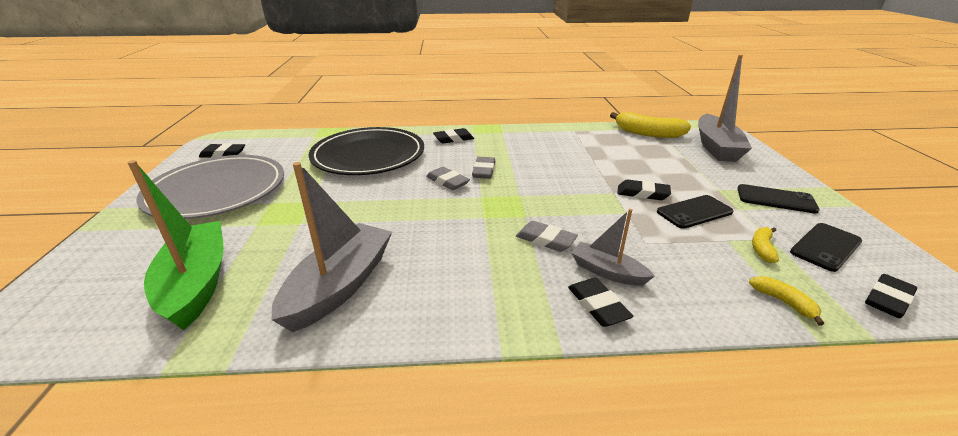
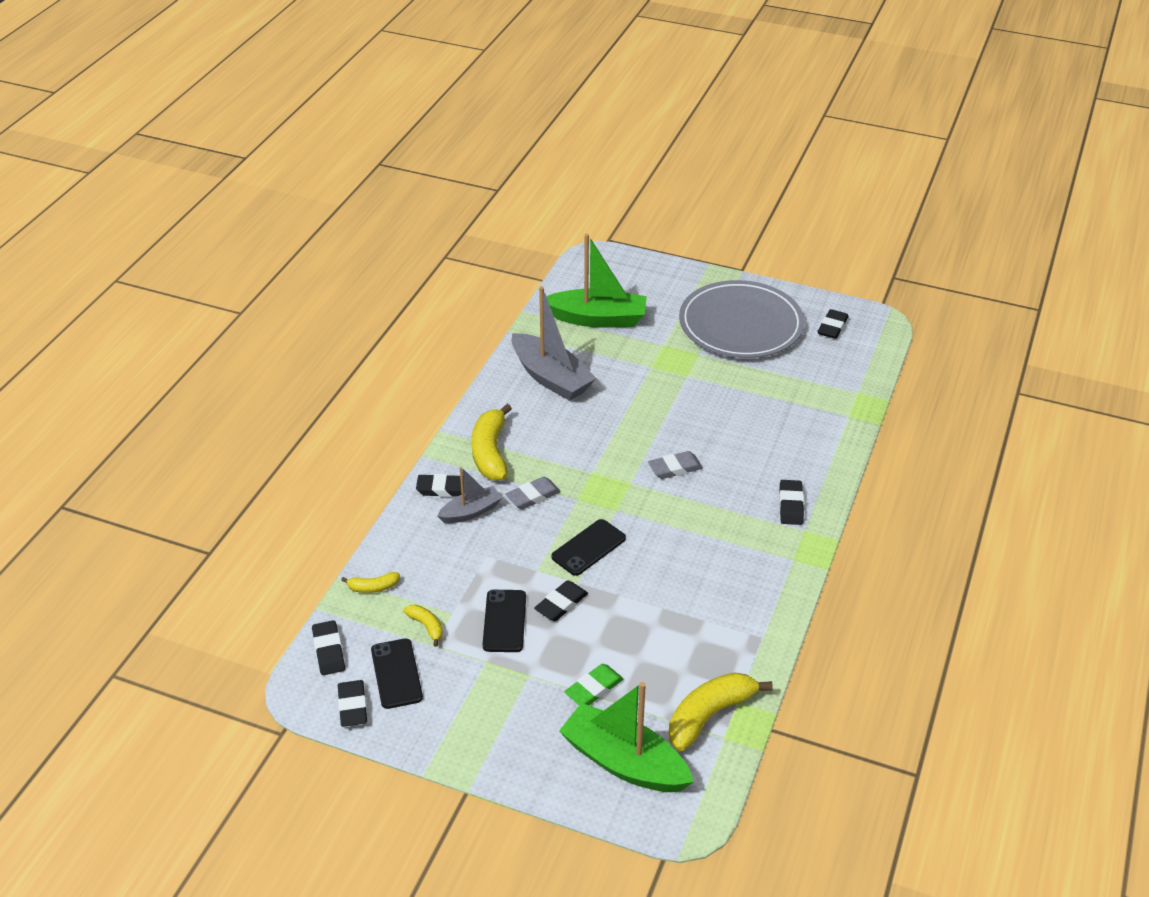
camera: 115 degrees right, 10 degrees up
(368, 155) = (774, 425): black plate -> none
(484, 171) = (684, 502): grey eraser -> none
(507, 290) = (490, 452): none -> yellow banana
(688, 166) = (594, 688): none -> green eraser
(716, 147) = (624, 762): grey boat -> green boat
(776, 199) = (480, 709): black phone -> black phone (588, 548)
(892, 258) = (352, 706): none -> black eraser

